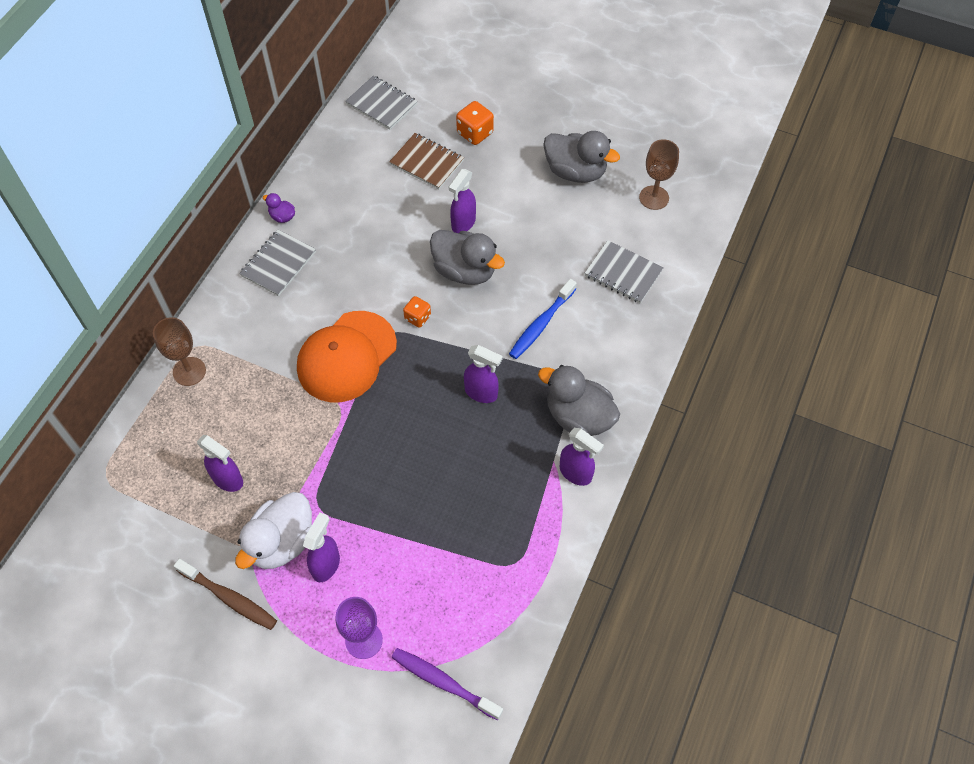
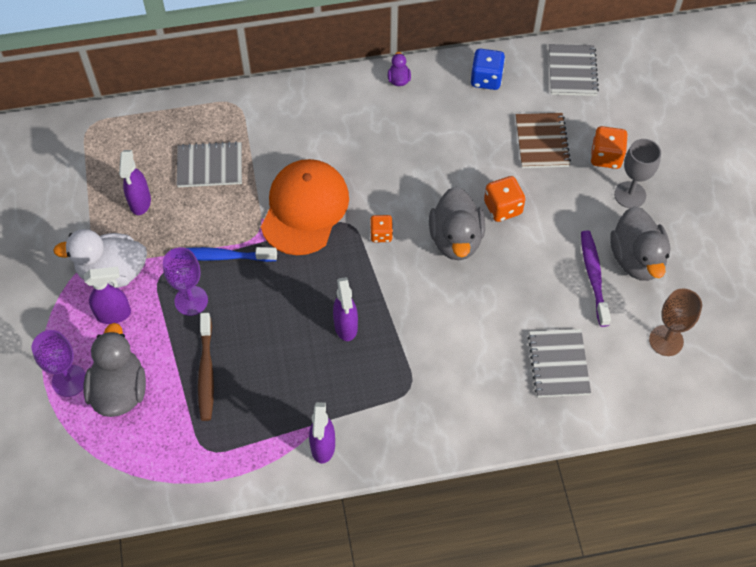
camera: 55 degrees right, 0 degrees up
(189, 371) = (212, 116): brown goblet -> none
(229, 598) = (46, 268): brown toothbrush -> brown toothbrush (206, 372)
(278, 264) = (352, 107): grey notebook -> grey notebook (210, 166)
(337, 160) = (486, 79): none -> blue dice
(346, 357) = (305, 209): orange cap -> orange cap turned 105 degrees clockwise
(363, 494) = (191, 300): none -> purple goblet
(443, 682) = (69, 460): purple toothbrush -> purple toothbrush (593, 276)
(463, 223) = (502, 208): purple spray bottle -> orange dice
(519, 140) = (630, 195): none -> grey goblet
(541, 324) = (449, 330): blue toothbrush -> blue toothbrush (220, 256)
(578, 417) = (379, 416): grey duck -> grey duck (120, 390)

